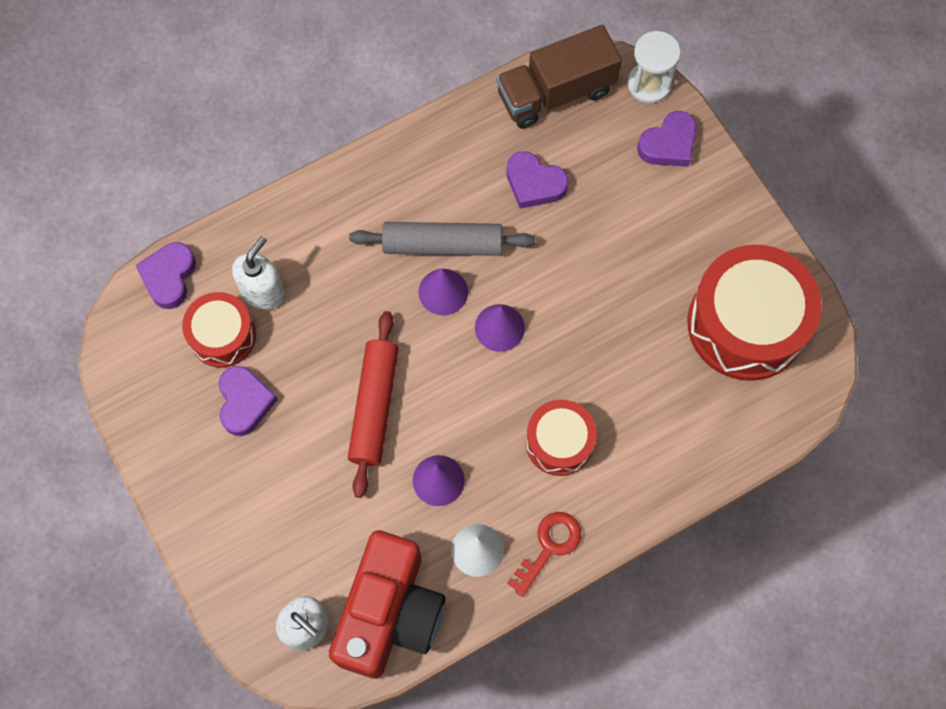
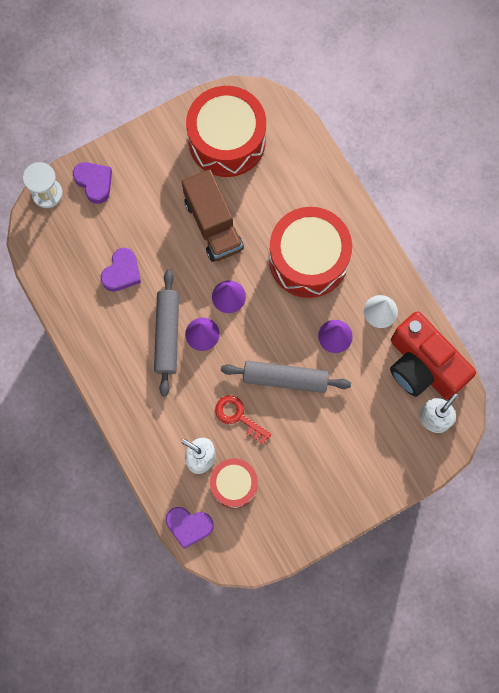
camera: 90 degrees left, 5 degrees up
(245, 402) = (282, 466): purple heart -> none
(374, 407) = (285, 378): red rolling pin -> grey rolling pin
(390, 613) = (423, 366): red camera -> red camera turned 150 degrees counterclockwise
(549, 547) = (377, 267): red key -> red key (238, 416)
(556, 93) = (51, 257): brown truck -> brown truck (213, 224)
(559, 442) = (308, 259): red drum -> red drum, size x1.78

